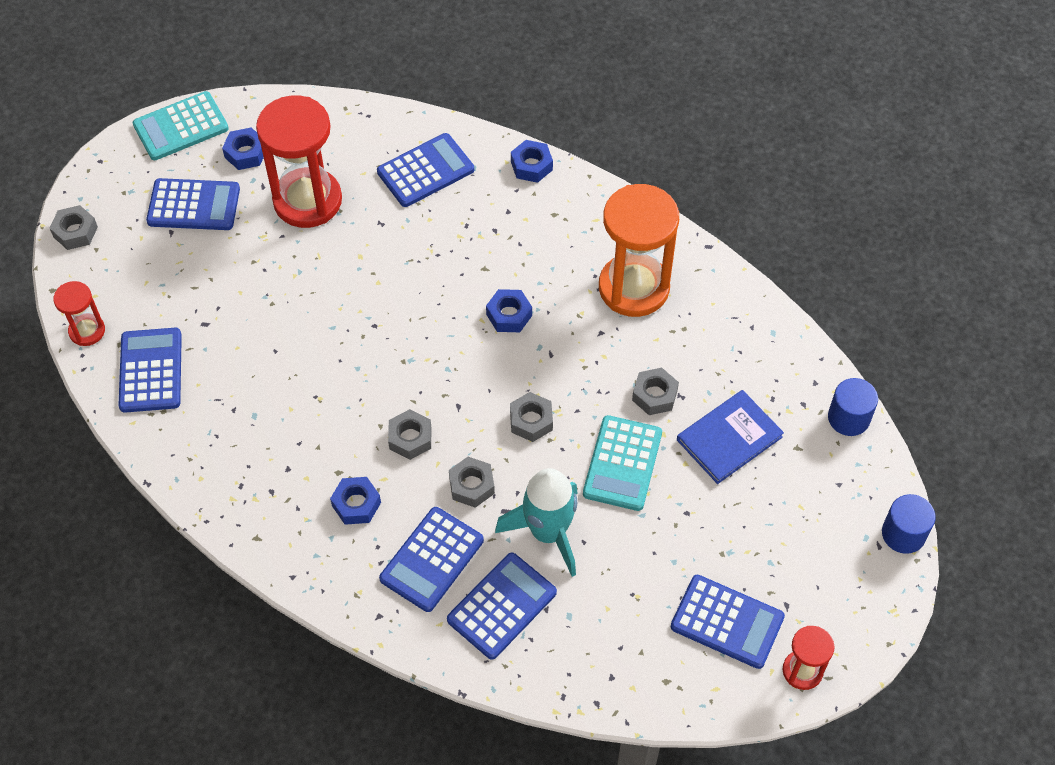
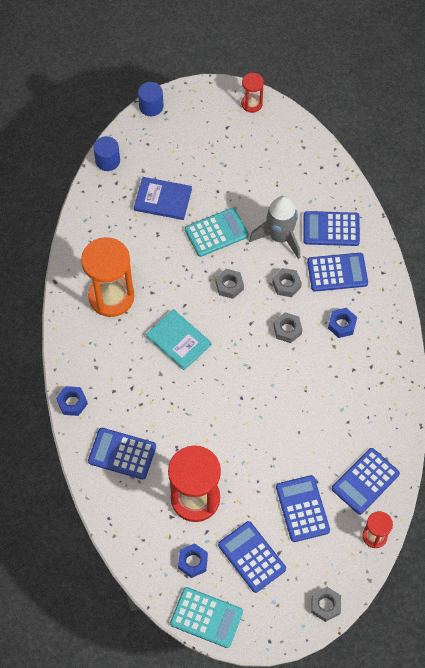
camera: 130 degrees left, 5 degrees up
(509, 315) = (178, 340): blue nut -> turquoise book
(548, 532) = (279, 237): turquoise rocket -> grey rocket
(654, 395) = (167, 245): grey nut -> none
(727, 622) = (256, 143): blue calculator -> blue calculator (302, 509)

